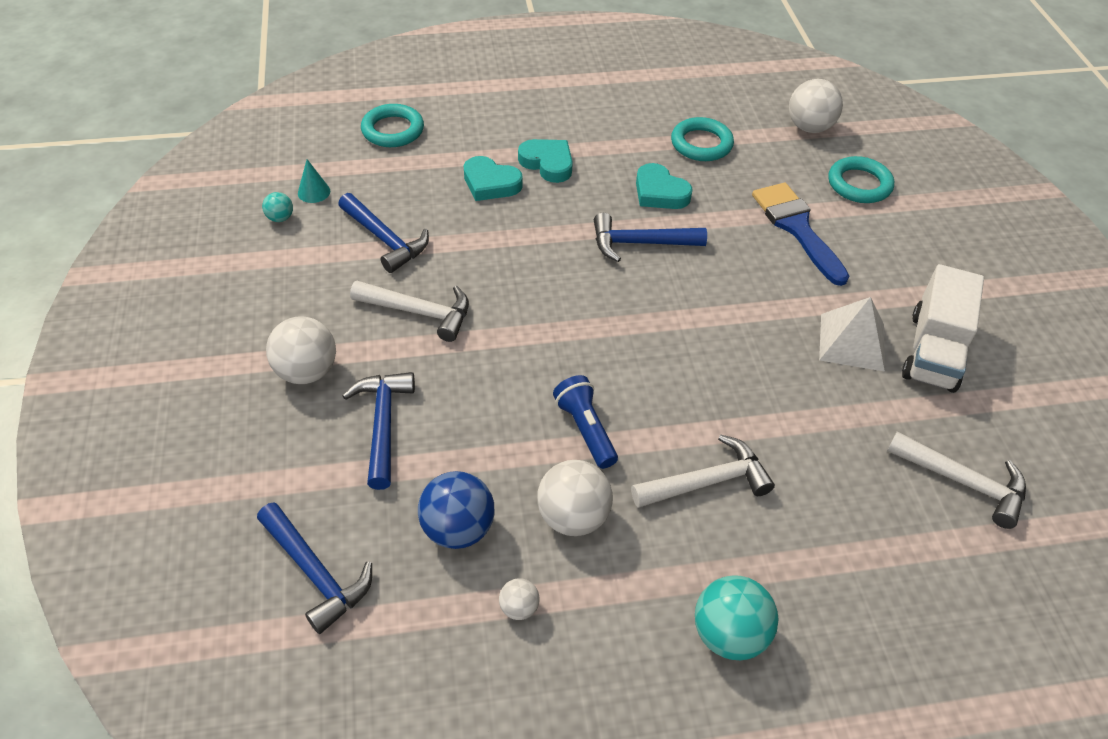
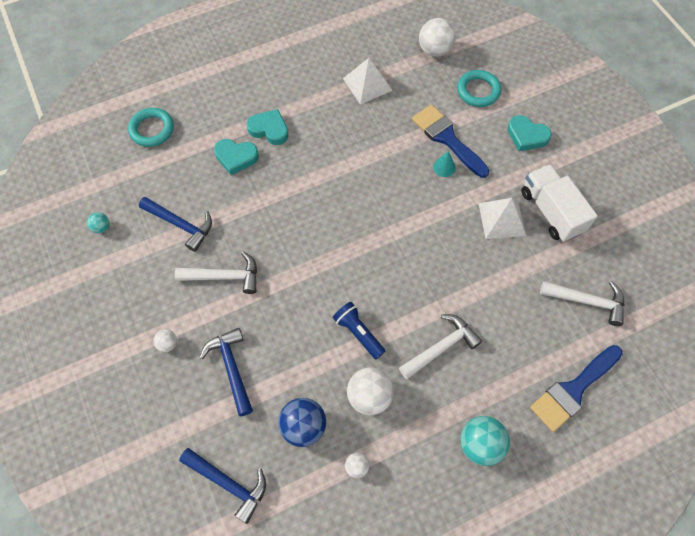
camera: 15 degrees left, 15 degrees up
(307, 371) = (168, 344): white ball -> white ball, size x0.51
(314, 192) = (116, 199): turquoise cone -> turquoise cone (444, 167)
(640, 243) = (350, 179): blue hammer -> none
(660, 192) = (351, 133): turquoise heart -> turquoise heart (526, 136)
(701, 144) = (367, 84): turquoise ring -> white pyramid
(908, 600) = (573, 390): none -> blue brush
(933, 351) = (551, 211): white truck -> white truck turned 150 degrees clockwise

